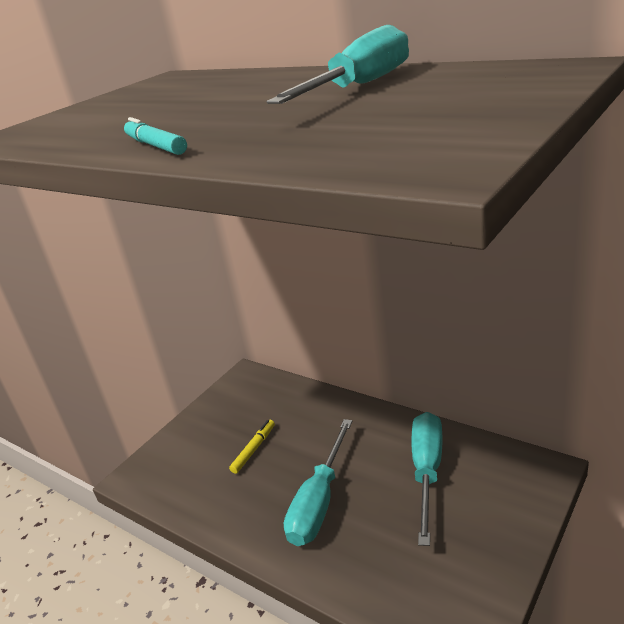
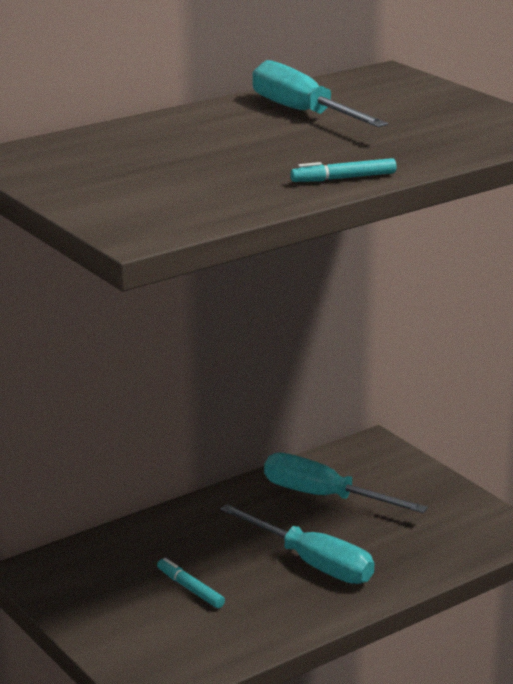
camera: 75 degrees left, 5 degrees down
(254, 449) = (190, 589): yellow marker -> turquoise marker

